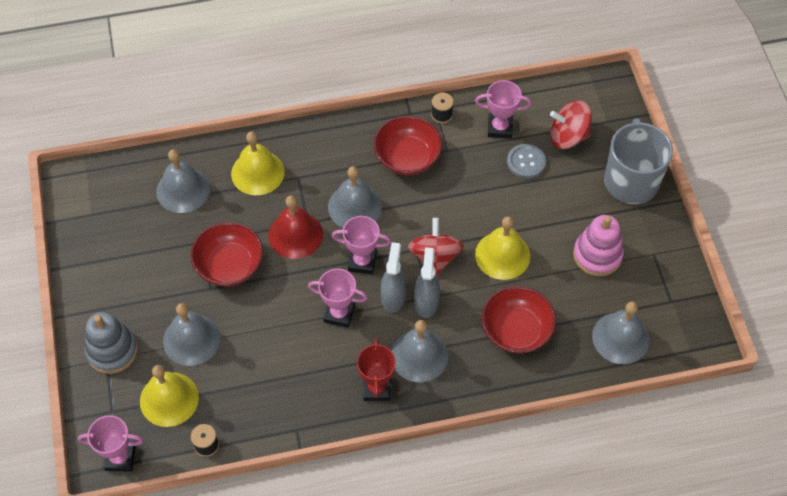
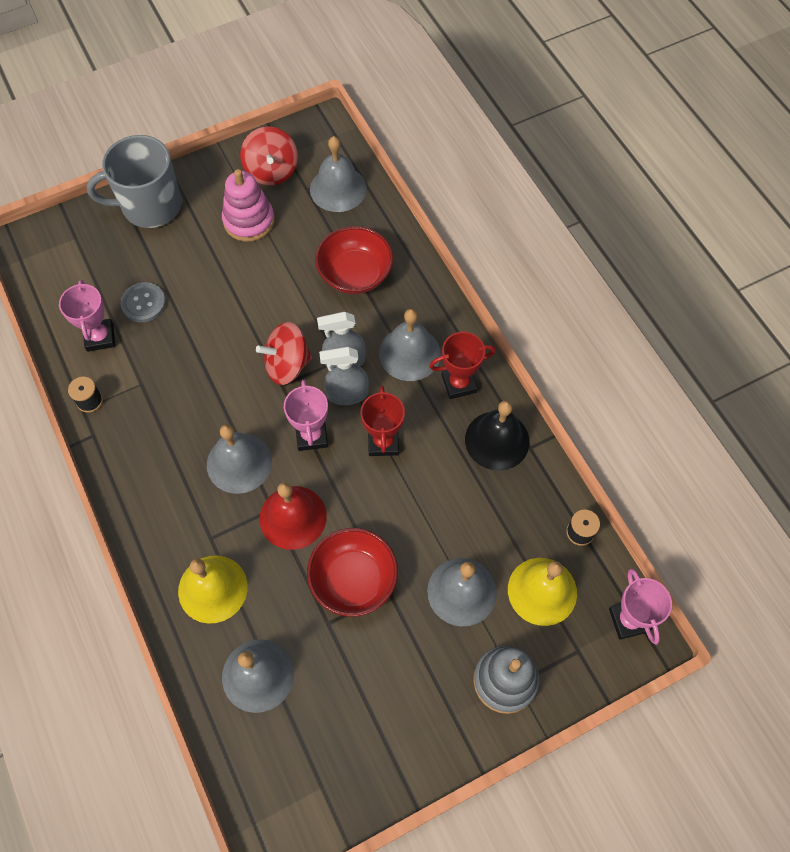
camera: 105 degrees left, 5 degrees up
(312, 404) = (497, 440): none -> black bell
(339, 314) = (383, 442): pink trophy -> red trophy
(407, 158) = (159, 423): red bowl -> none
(502, 255) = (269, 302): yellow bell -> none
(568, 136) = (101, 270): red spinning top -> red spinning top (271, 171)

